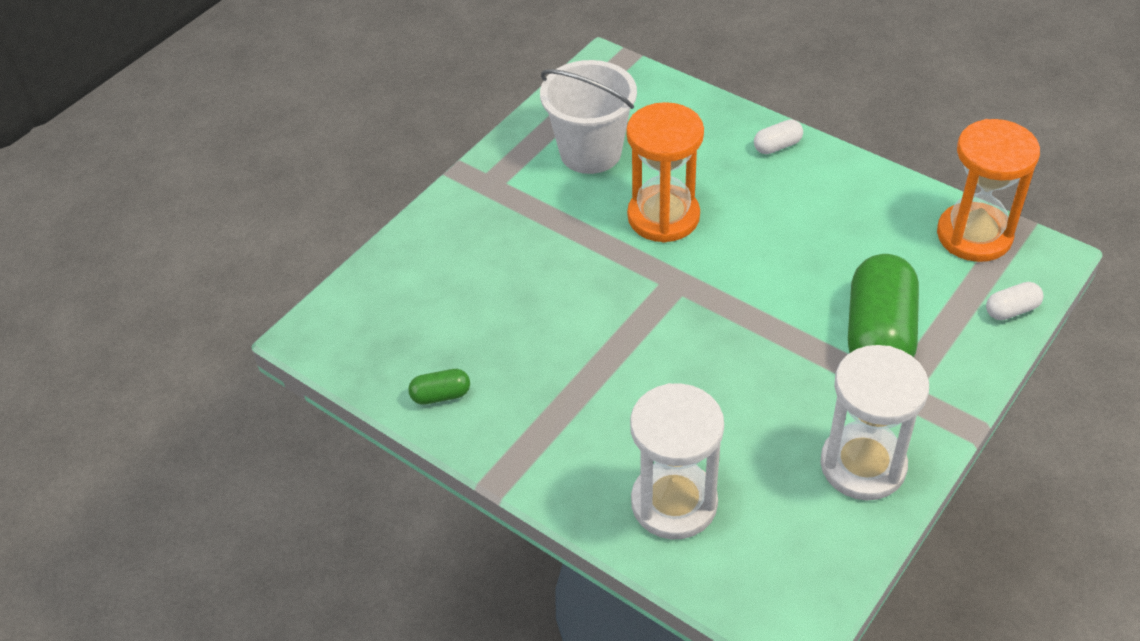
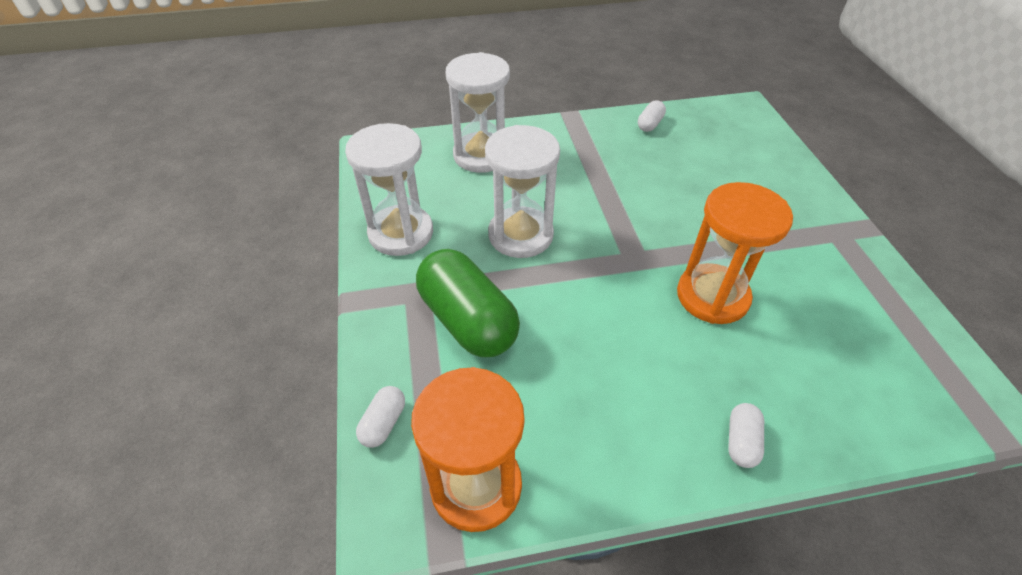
camera: 130 degrees right, 0 degrees up
(441, 395) = (649, 124): green capsule -> white capsule
(590, 152) = (836, 307): white bucket -> none
(748, 374) = (520, 235): none -> white hourglass

